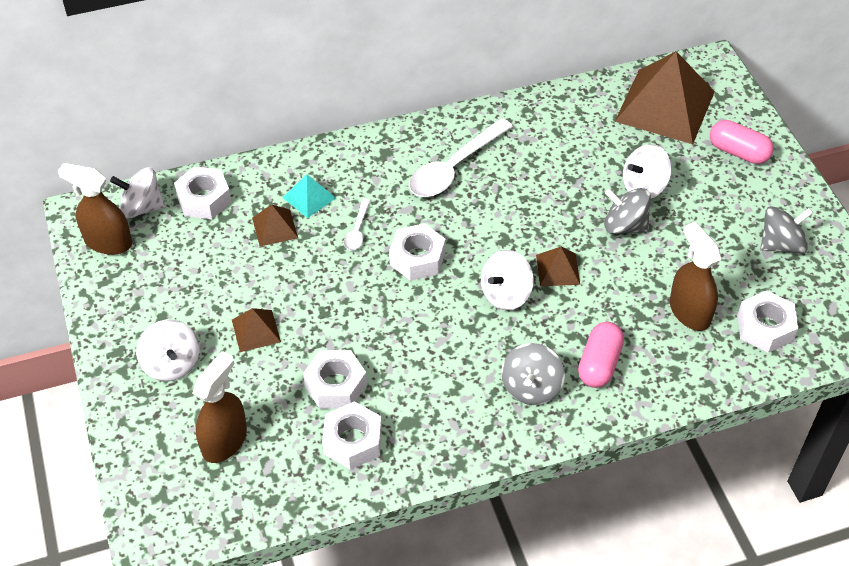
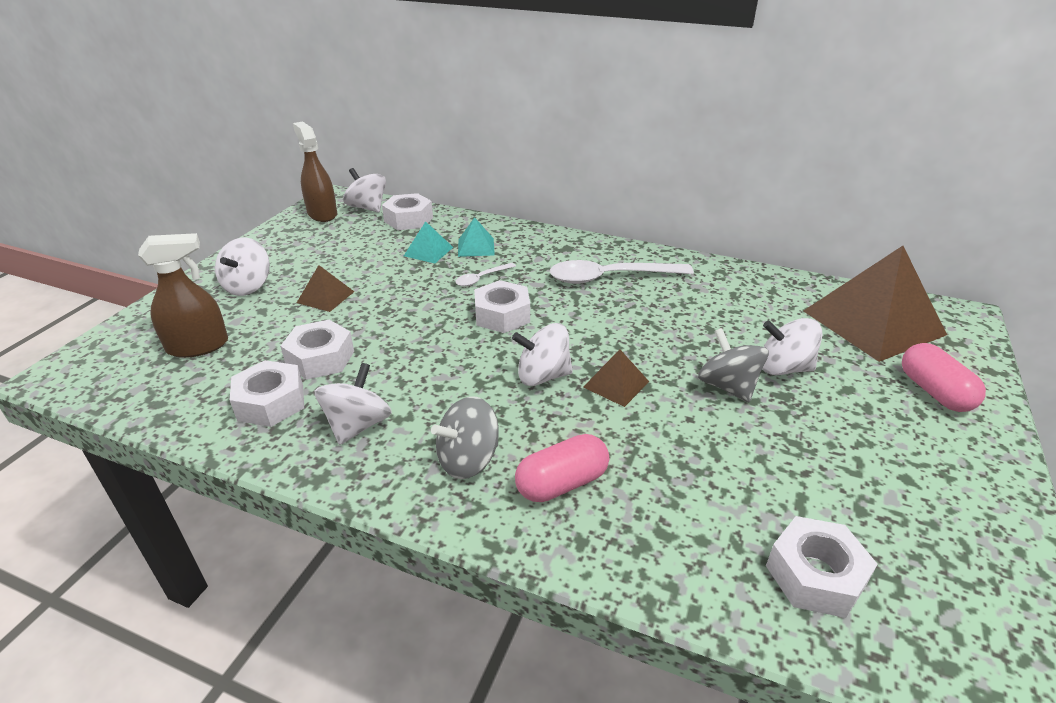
camera: 40 degrees right, 15 degrees down
(275, 227) = (428, 251): brown pyramid -> turquoise pyramid
(434, 414) = (358, 425): none -> white spinning top
(689, 312) = (724, 498): brown spray bottle -> none
(781, 244) = (921, 501): grey spinning top -> none

